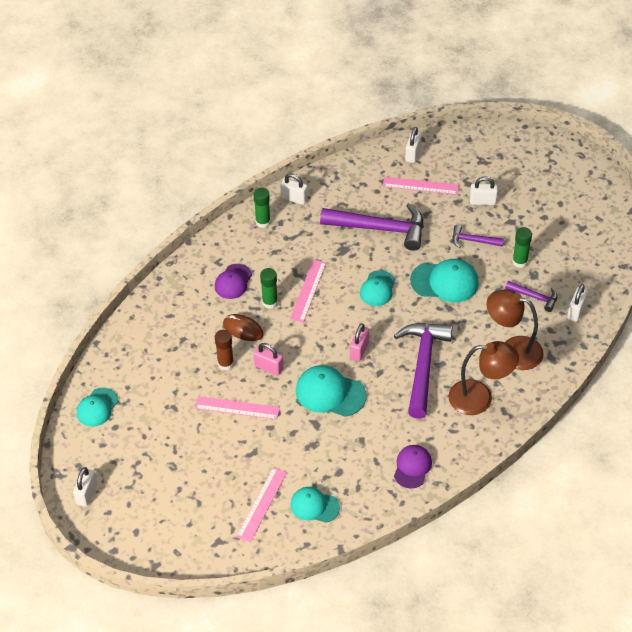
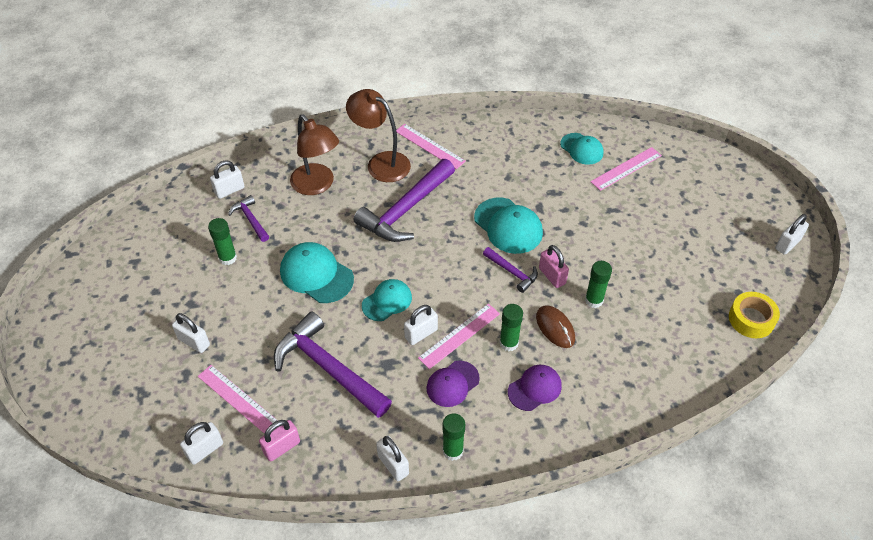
camera: 150 degrees left, 0 degrees up
(97, 407) = (751, 319): turquoise cap -> yellow tape
(225, 363) = (594, 300): brown glue stick -> green glue stick
(237, 408) = (605, 253): pink ruler -> pink ruler (429, 146)
(336, 279) = (421, 334): none -> white padlock
(359, 350) = (453, 250): pink padlock -> pink padlock (282, 447)
(412, 467) = (481, 140): purple cap -> purple cap (452, 384)
(473, 241) = (248, 303): purple hammer -> purple hammer (512, 272)

